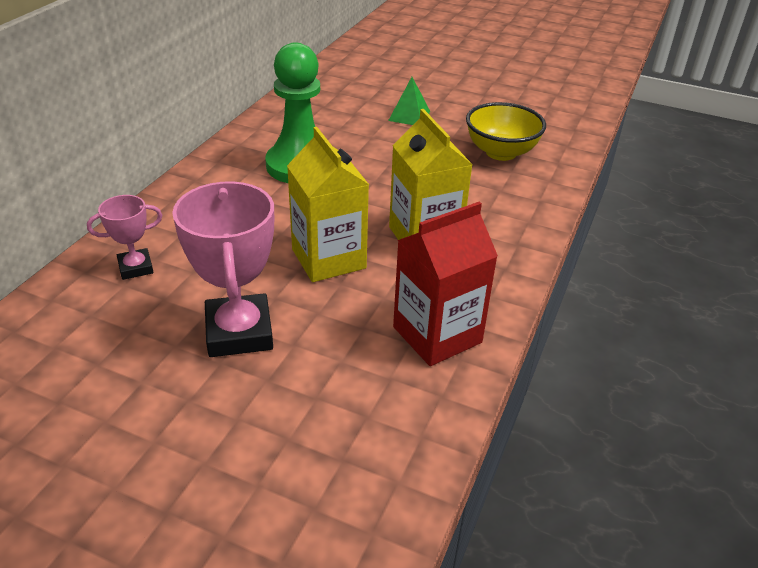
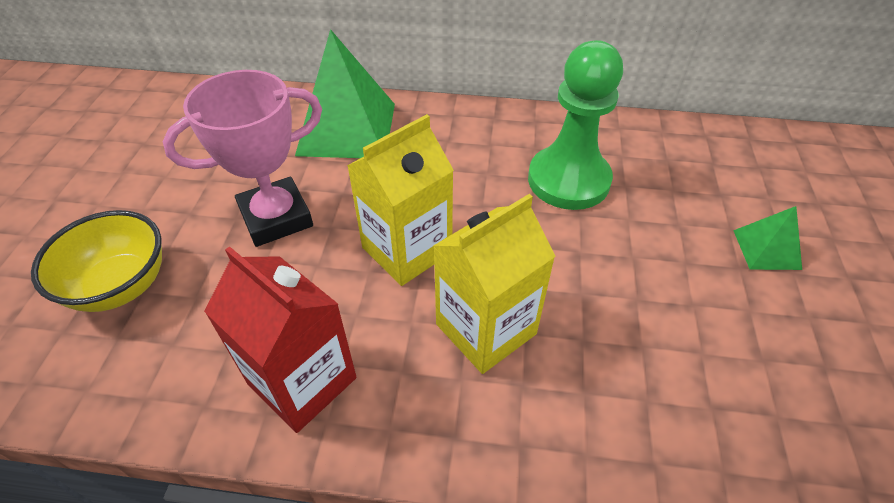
camera: 75 degrees right, 10 degrees up
(135, 267) = (346, 128): pink trophy -> green pyramid
(501, 152) = (757, 384): yellow bowl -> yellow bowl (121, 286)

